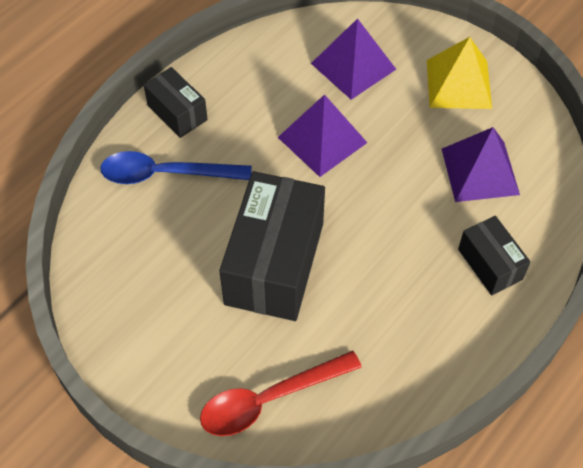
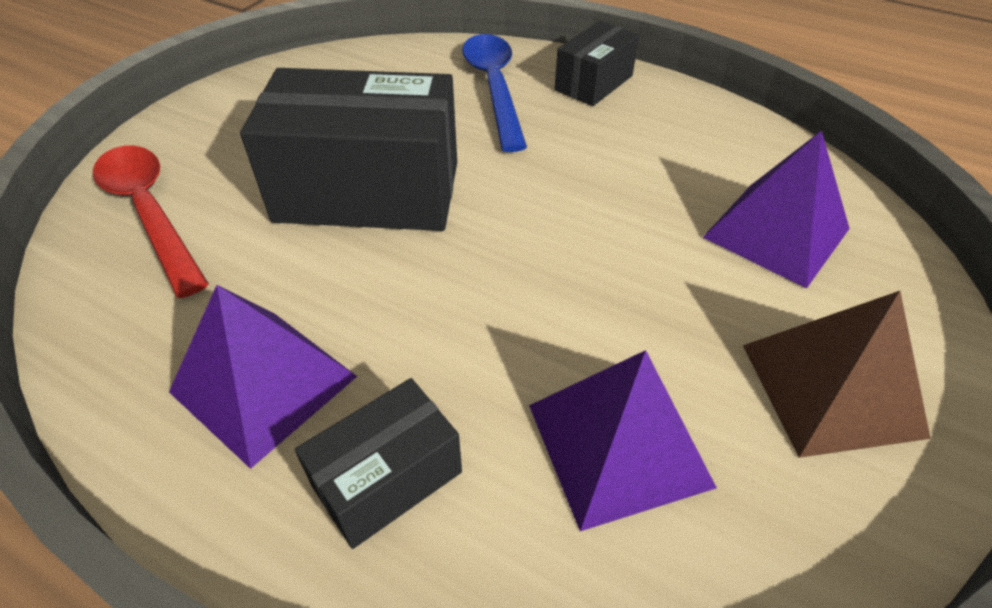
camera: 80 degrees right, 10 degrees down
(322, 140) = (604, 213): purple pyramid -> purple pyramid (263, 383)
(459, 84) = (831, 389): yellow pyramid -> brown pyramid

